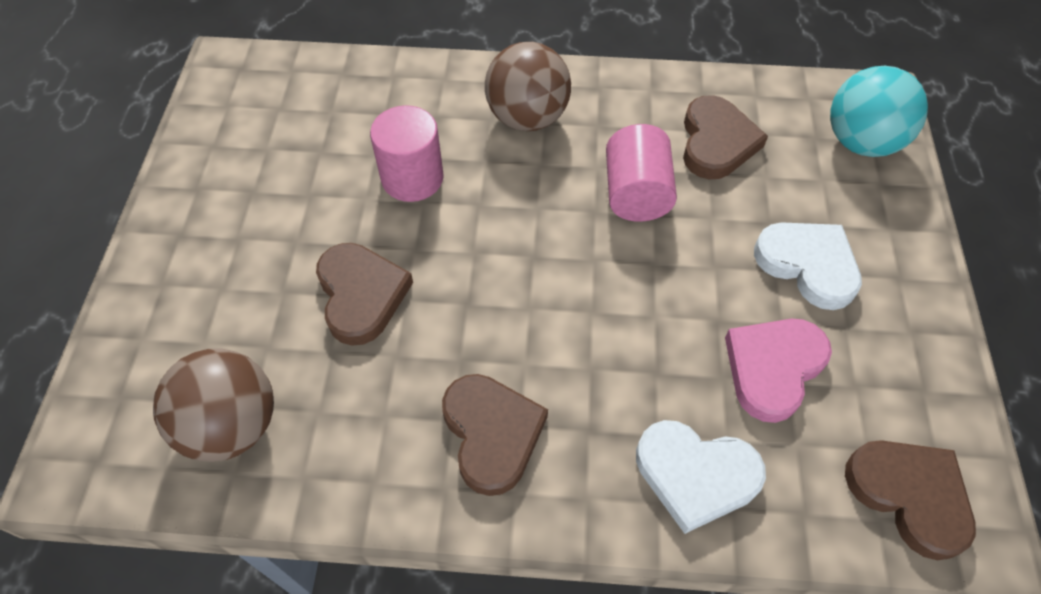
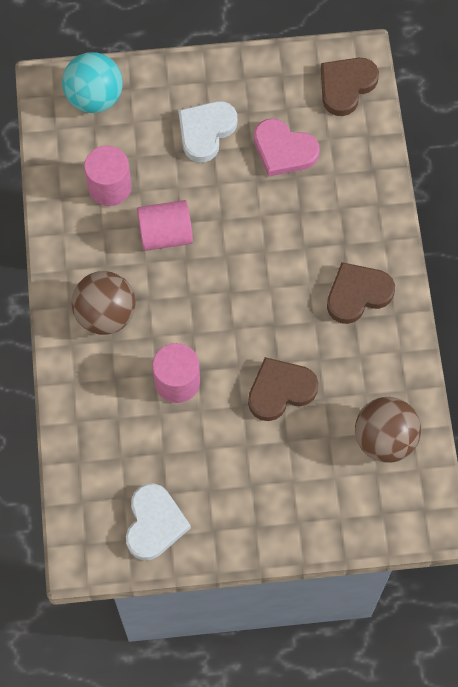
camera: 100 degrees left, 10 degrees up
(695, 475) = (358, 187): white heart -> white heart (154, 523)
(716, 142) = (109, 187): brown heart -> pink cylinder

